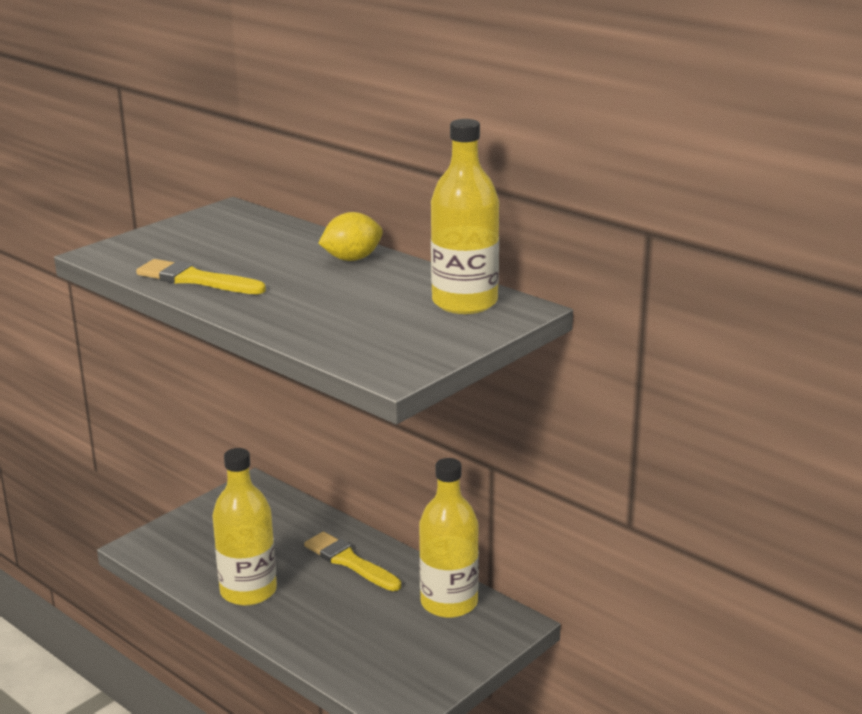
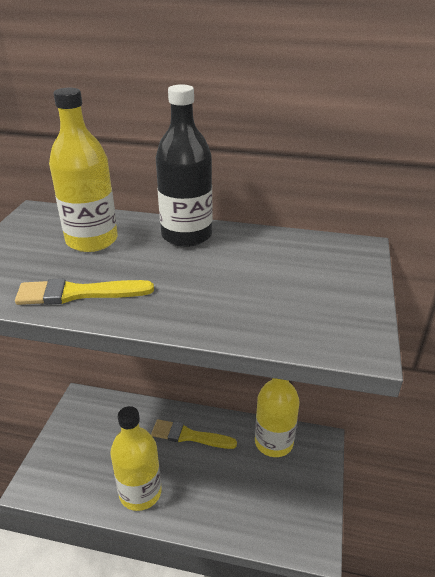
camera: 30 degrees left, 10 degrees up
(352, 259) = (186, 235): yellow lemon -> black bottle
(464, 302) = (317, 254): yellow bottle -> yellow bottle (92, 240)

